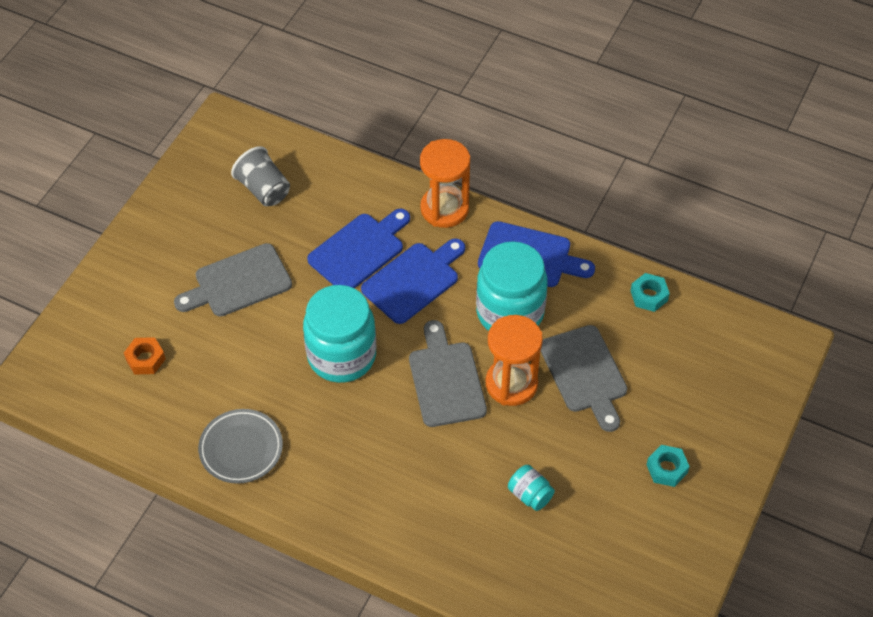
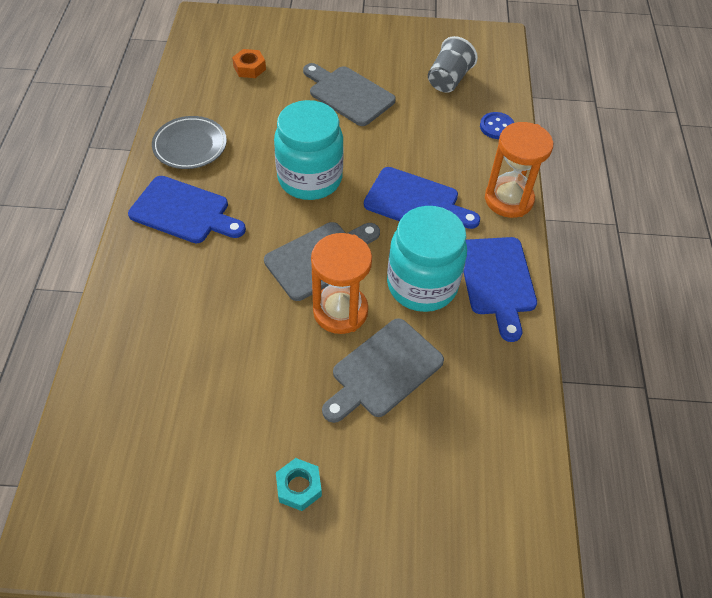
camera: 65 degrees right, 0 degrees up
(350, 178) = (496, 127): none -> blue button
(359, 250) = (425, 156): blue cutting board -> blue cutting board (183, 212)
(530, 495) = (219, 365): turquoise jar -> none
(649, 296) = (513, 402): turquoise nut -> none

